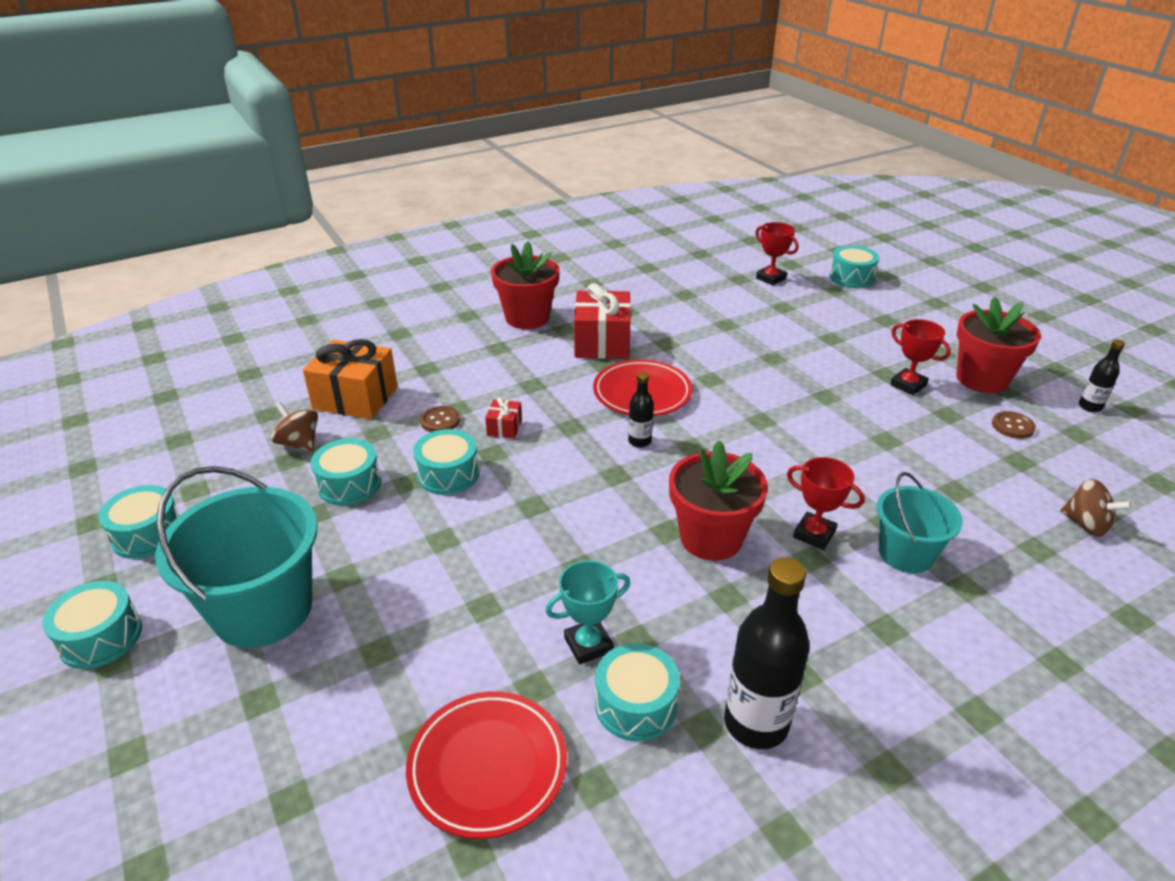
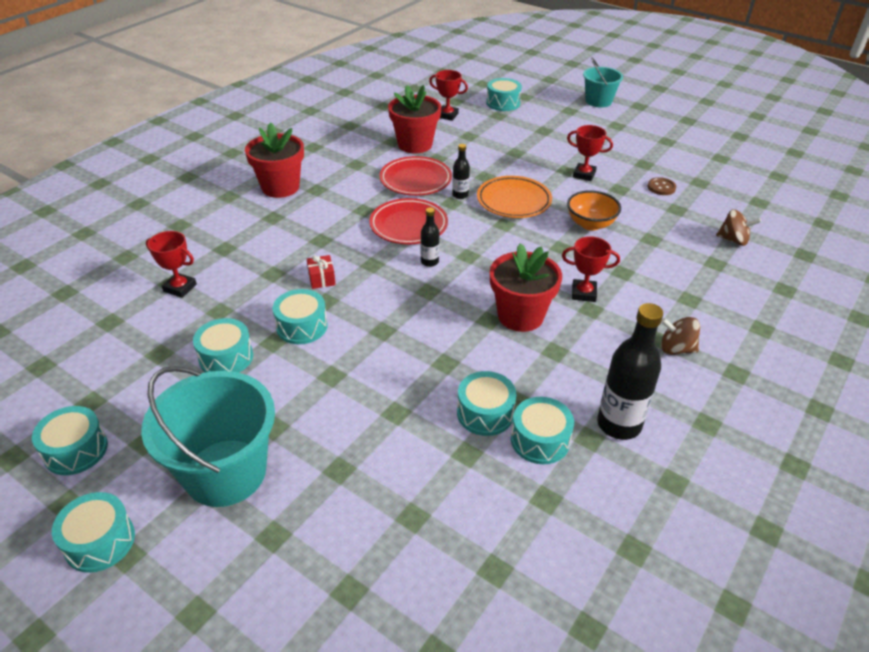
camera: 25 degrees left, 5 degrees up
(299, 443) = (157, 338): brown spinning top -> brown spinning top (676, 349)
(355, 398) = (180, 288): orange gift -> red trophy
(440, 421) = (266, 287): brown button -> none
(487, 767) = (470, 515): red plate -> red plate (415, 180)
(588, 645) = (485, 413): turquoise trophy -> turquoise drum
(602, 342) = (353, 193): red gift -> none
(791, 396) = (513, 201): none -> orange plate
(878, 449) = (590, 224): none -> orange bowl
(906, 554) = (645, 289): turquoise bucket -> turquoise bucket (598, 101)
(982, 379) = (626, 159): red flower pot -> red flower pot (415, 144)
(1090, 407) = (698, 163): black bottle -> black bottle (460, 195)

